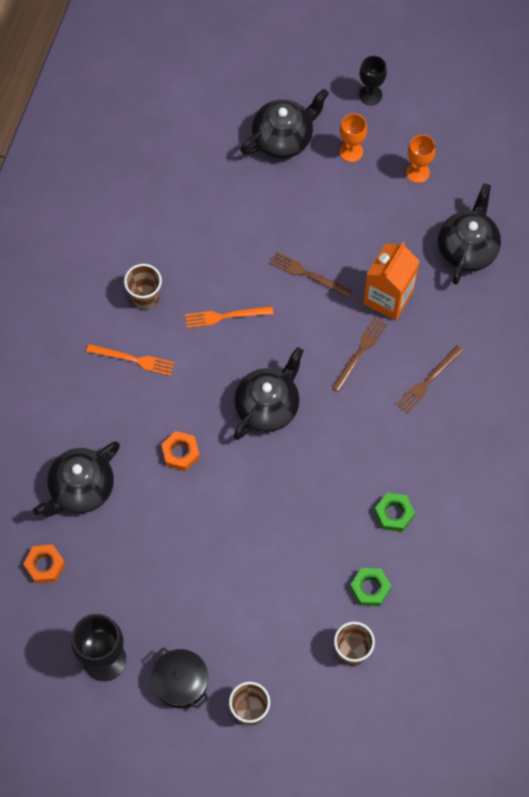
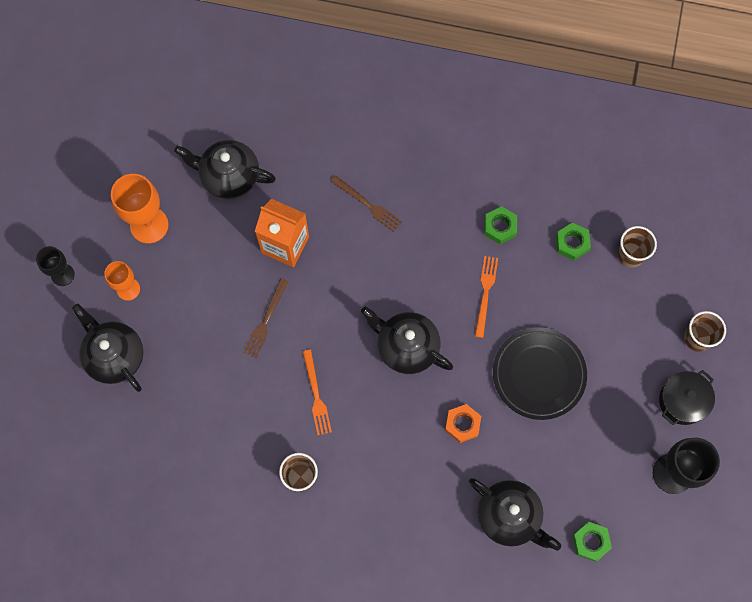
camera: 95 degrees left, 5 degrees up
(45, 565) = (590, 542): orange nut -> green nut
(133, 359) = (370, 481): orange fork -> orange fork (485, 293)
(225, 535) = (539, 374): none -> black plate
(360, 352) = (344, 266): brown fork -> none
(417, 172) = (149, 225): orange goblet -> orange goblet, size x1.65

